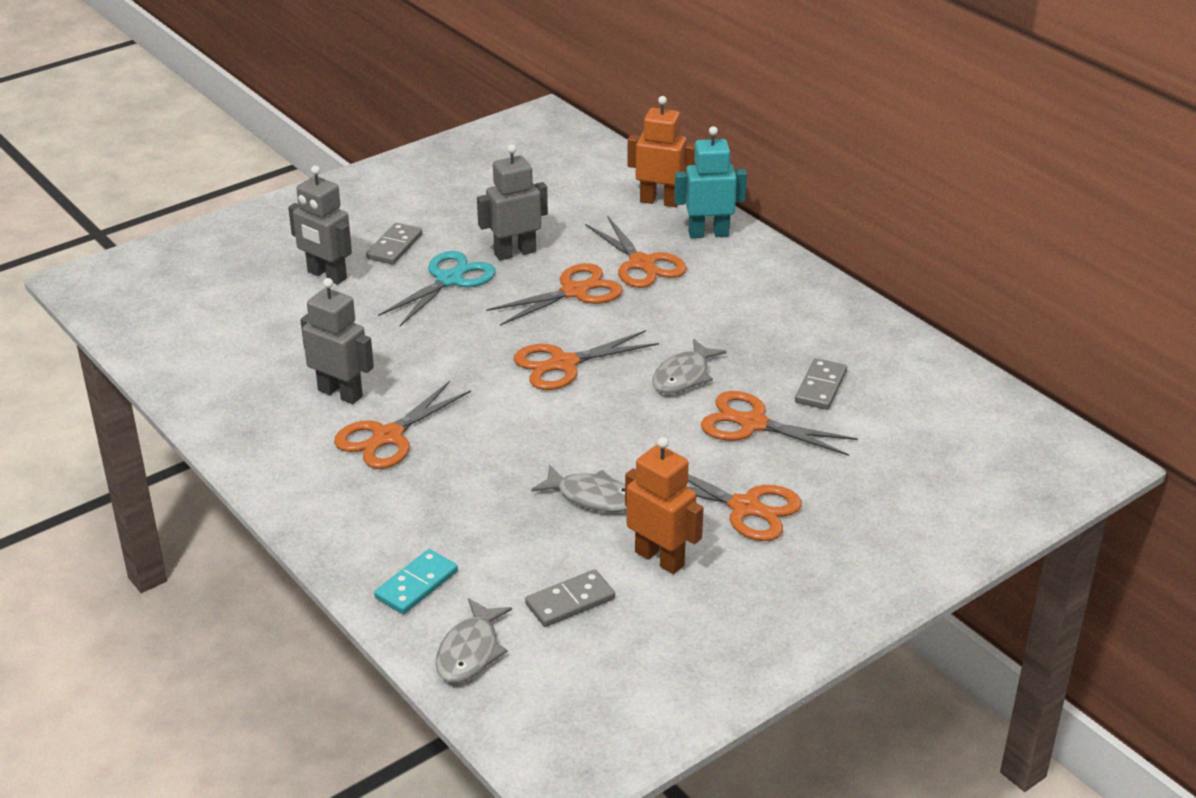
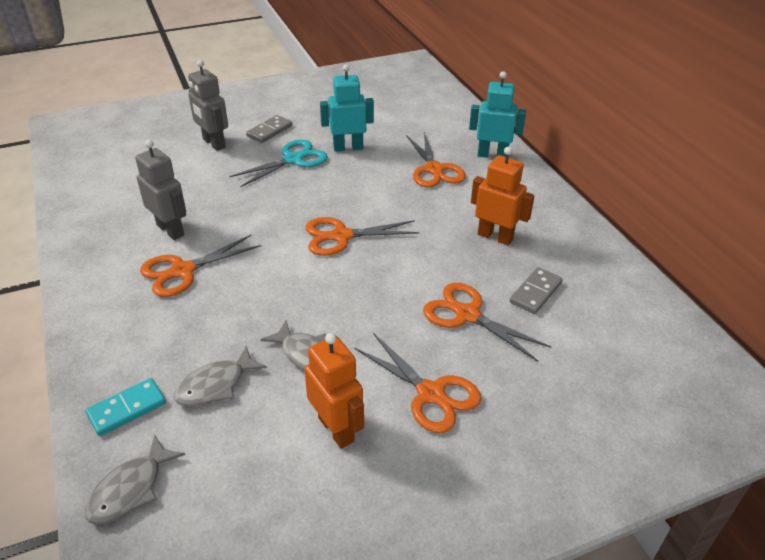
camera: 15 degrees right, 5 degrees up
(515, 253) = (348, 147): grey robot -> turquoise robot
(570, 601) = (240, 456): grey domino -> none
(575, 292) = (376, 182): orange scissors -> none
(660, 201) = (466, 127): orange robot -> orange robot (495, 237)
(684, 376) = (428, 262): grey fish -> grey fish (215, 385)

